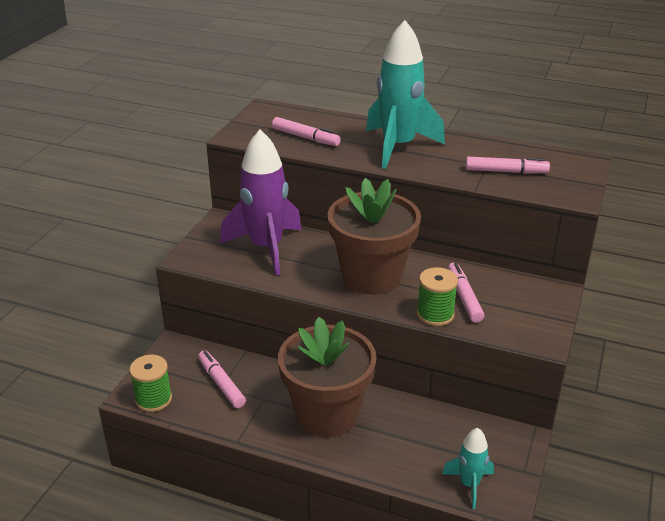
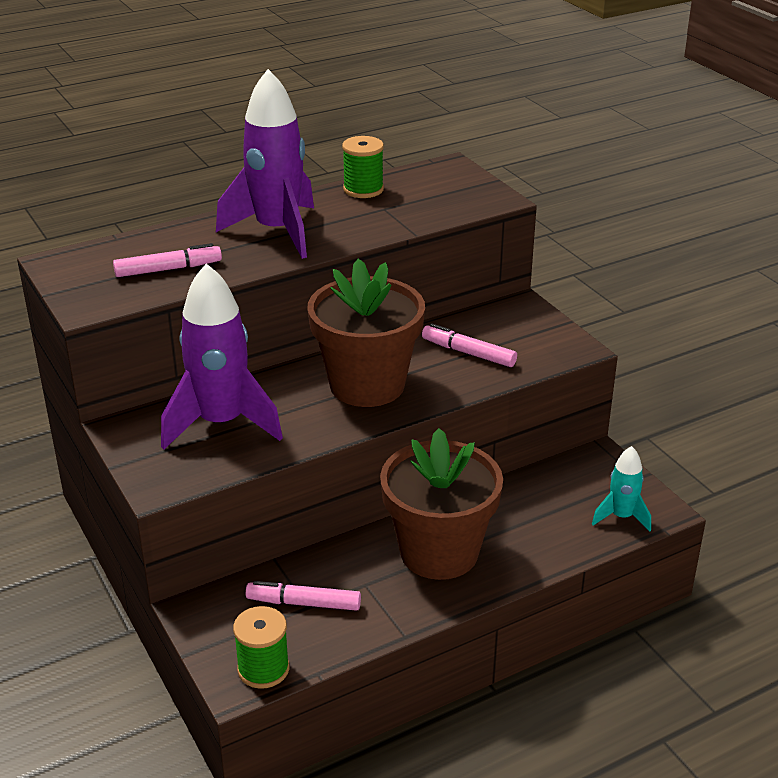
camera: 50 degrees left, 0 degrees up
(398, 147) = (277, 231): turquoise rocket -> purple rocket
(435, 314) = (472, 381): green spool -> green spool (363, 189)
(505, 171) = (409, 206): pink marker -> none

